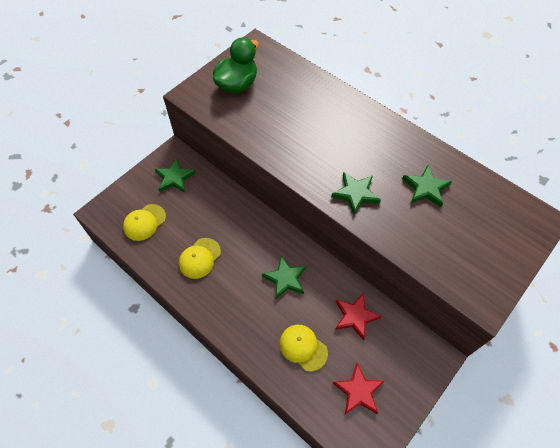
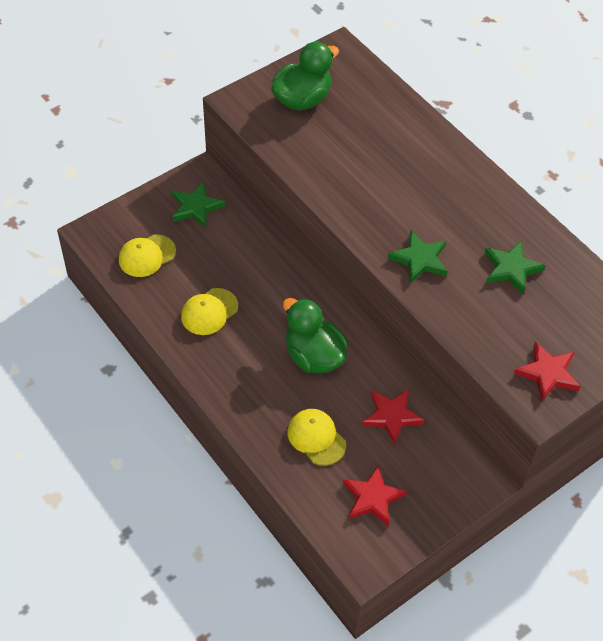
camera: 10 degrees right, 5 degrees down
(285, 279) = (314, 356): green star -> green duck
(481, 270) = (548, 373): none -> red star

